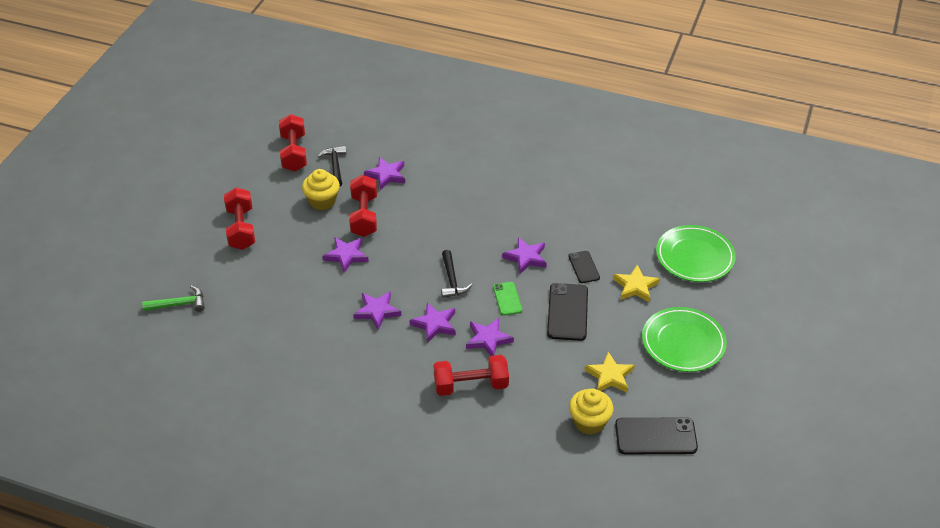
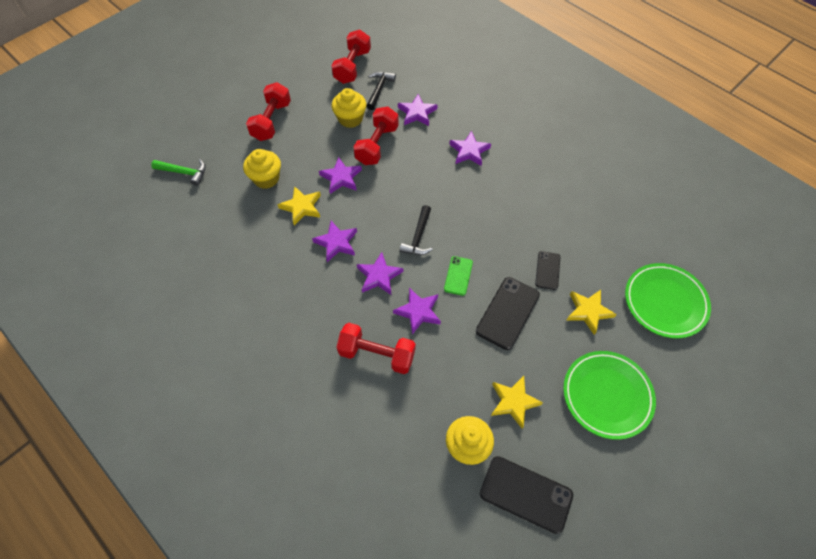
camera: 25 degrees right, 15 degrees up
(270, 281) = (266, 178): none -> yellow cupcake
(323, 293) = (301, 207): none -> yellow star
(526, 257) = (497, 239): purple star -> purple star (469, 151)

